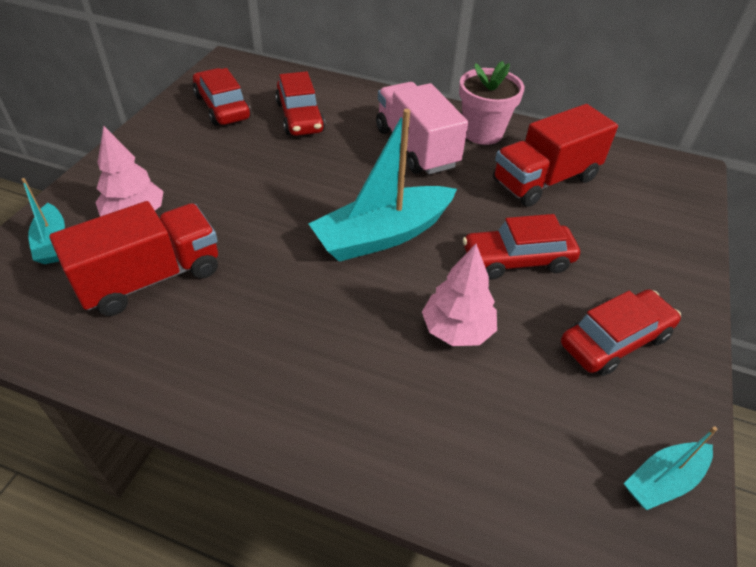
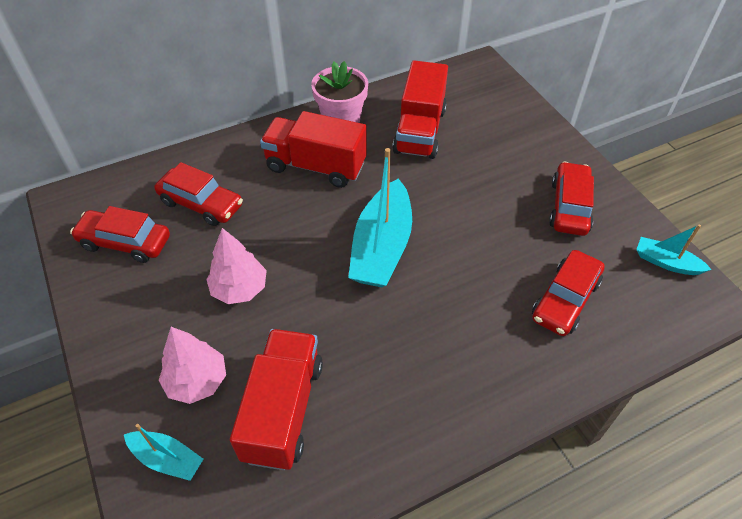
camera: 45 degrees left, 5 degrees up
(416, 147) = (316, 166): pink truck -> red truck
(457, 330) = (497, 270): pink tree -> pink tree (240, 289)
(517, 260) = (471, 198): red car -> red car (565, 300)
(663, 481) = (666, 262): turquoise boat -> turquoise boat turned 105 degrees clockwise

